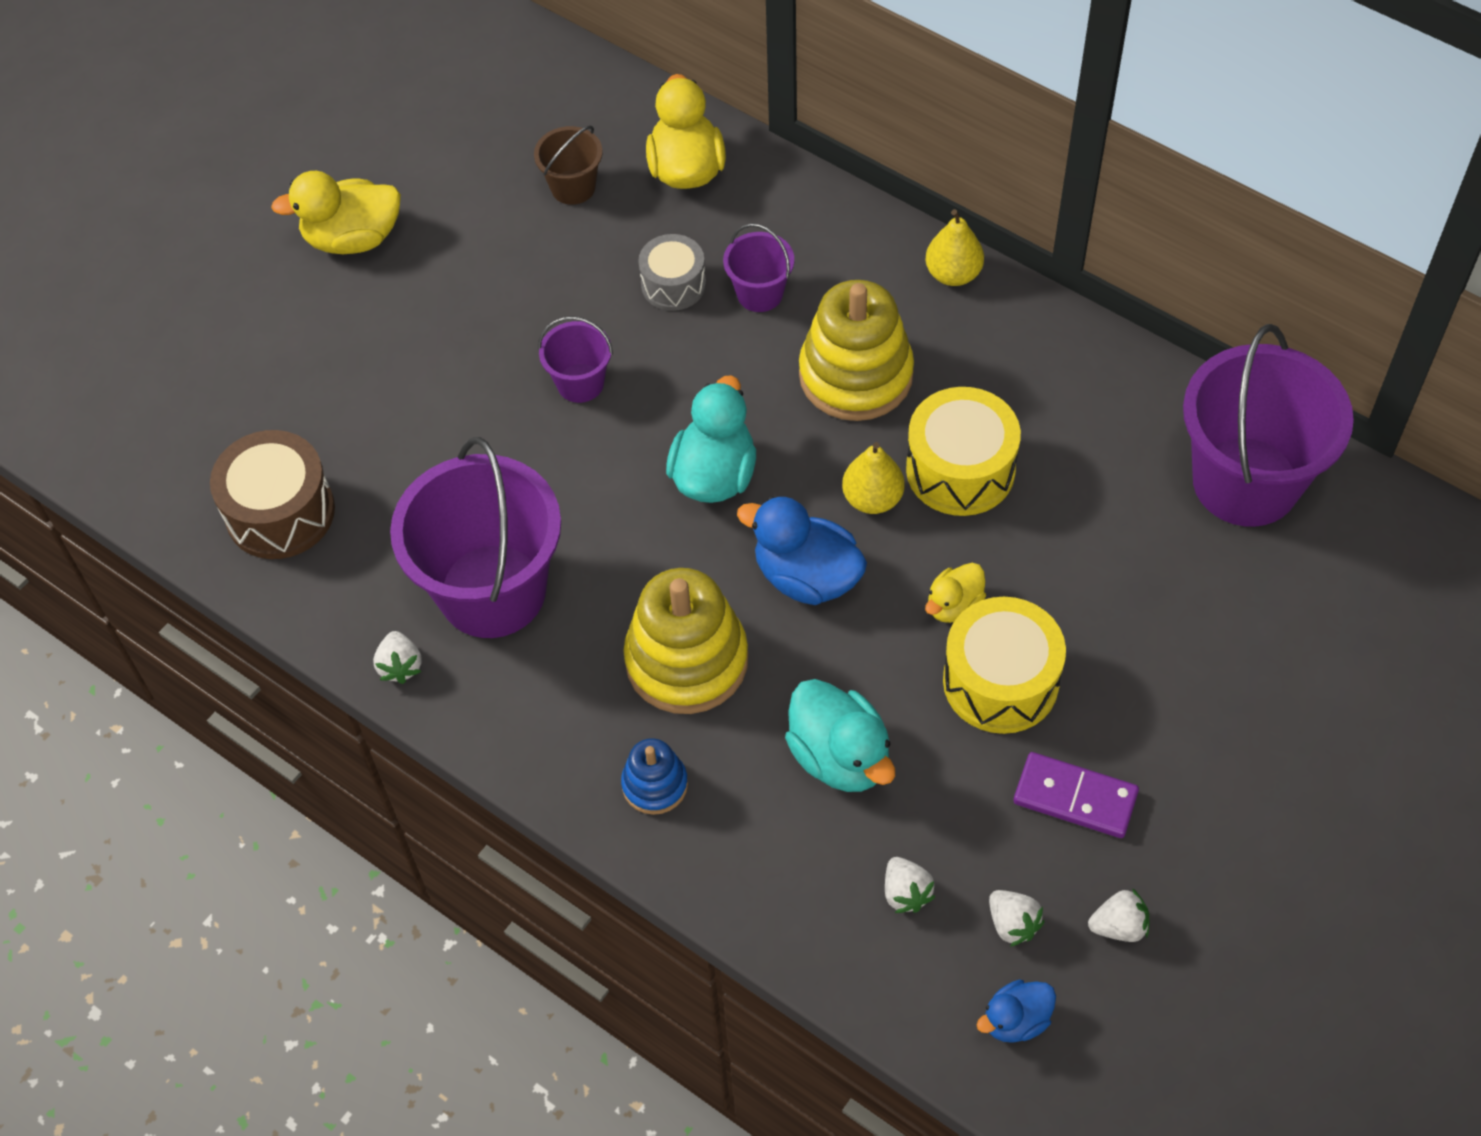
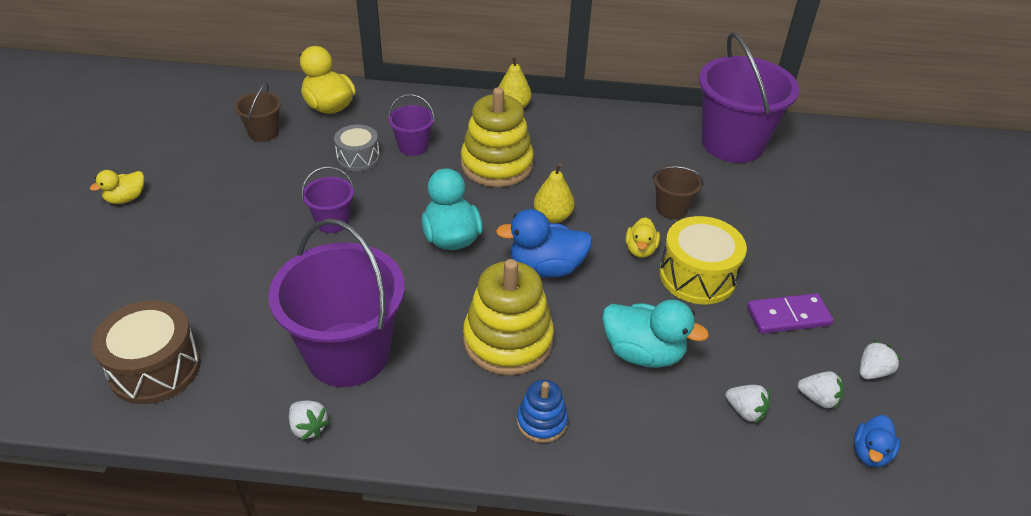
camera: 35 degrees left, 15 degrees down
(353, 238) = (126, 198): yellow duck -> yellow duck, size x0.58
(960, 469) = (589, 187): yellow drum -> none
(1052, 558) = (671, 208): none -> brown bucket

